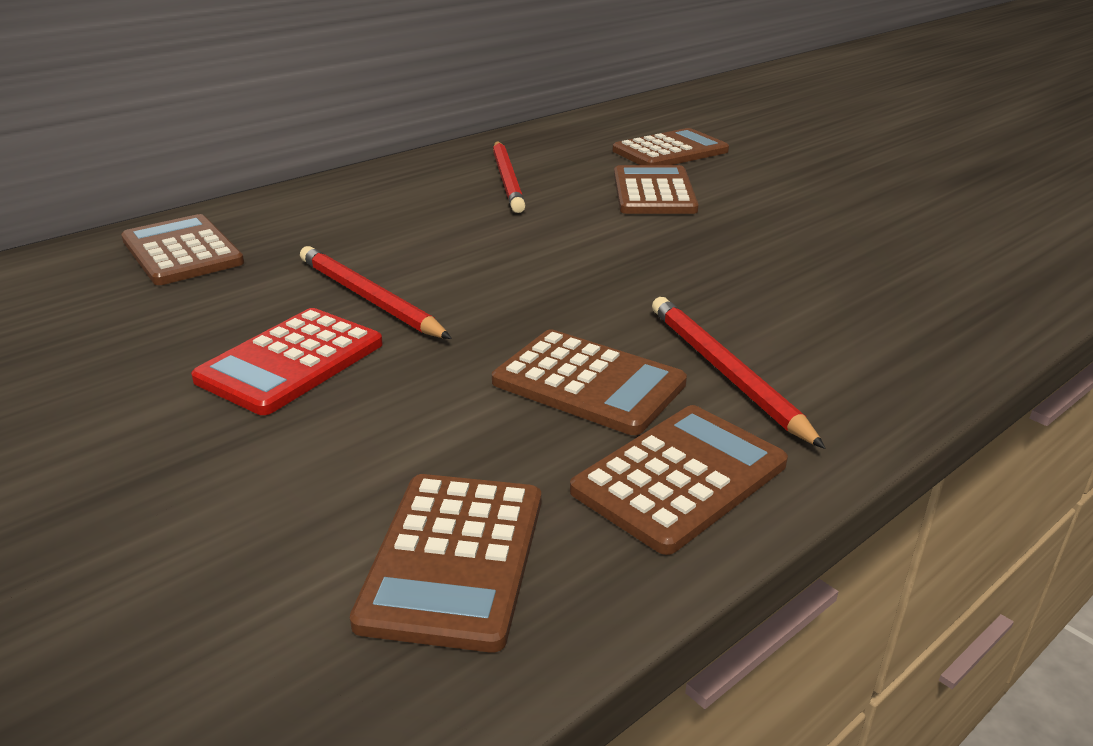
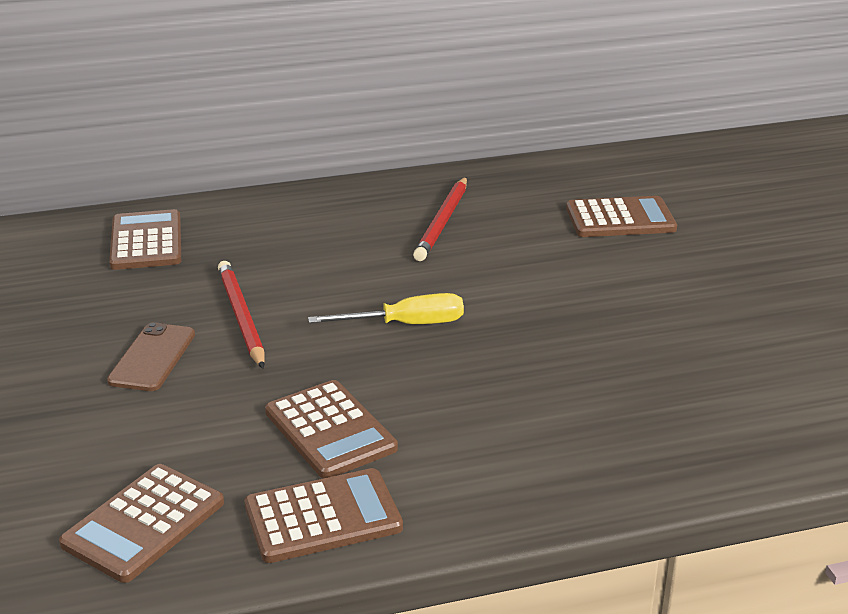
camera: 25 degrees right, 0 degrees up
(291, 362) = (152, 357): red calculator -> brown phone
(564, 267) = (406, 324): none -> yellow screwdriver
(654, 192) = (556, 264): brown calculator -> none
(726, 372) = (435, 450): red pencil -> none

